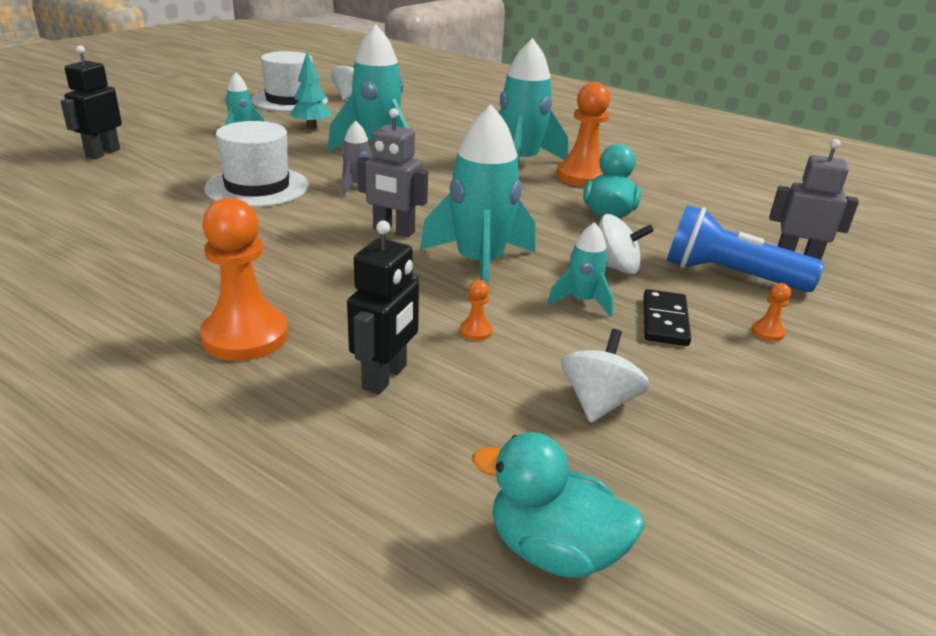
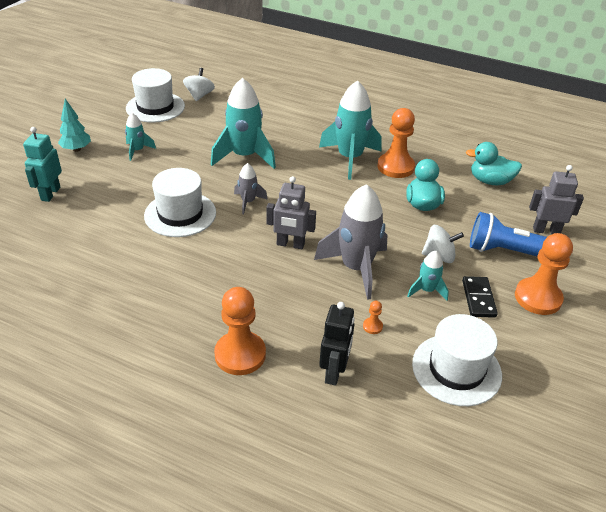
camera: 10 degrees left, 10 degrees up
(103, 153) = (50, 194): black robot -> turquoise robot
(311, 127) = (187, 138): turquoise tree -> turquoise tree (76, 149)
(479, 265) = (356, 268): turquoise rocket -> grey rocket
(554, 550) = (458, 469): turquoise duck -> turquoise duck (490, 181)
(598, 402) = (456, 369): white spinning top -> white hat
(767, 332) = (538, 298): orange pawn -> orange pawn, size x2.44

